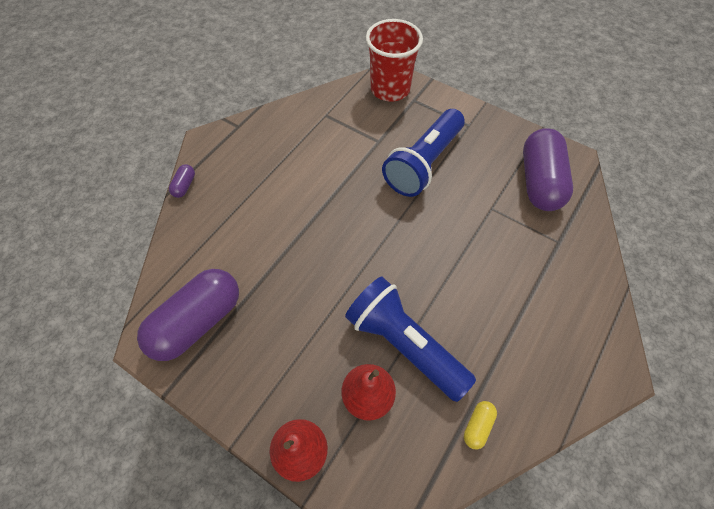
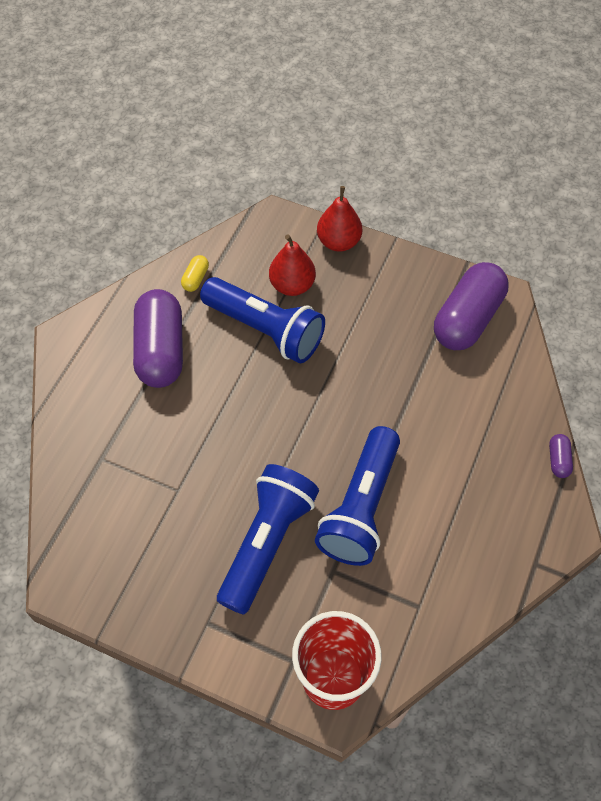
camera: 170 degrees right, 0 degrees up
(349, 176) = (361, 507): none -> blue flashlight
(539, 181) = (114, 539): purple capsule -> purple capsule (161, 350)

